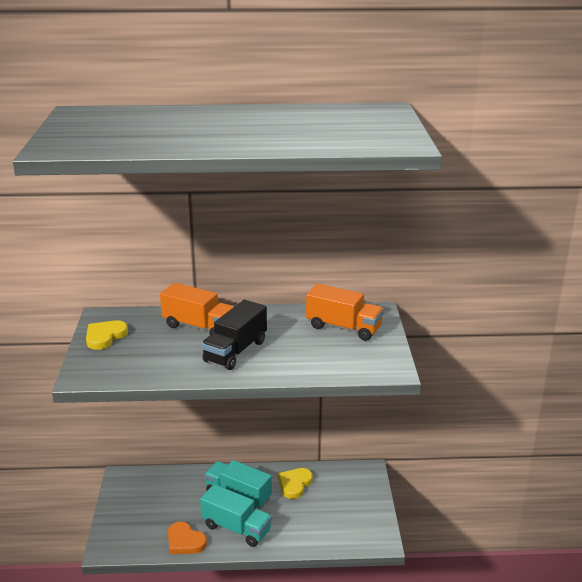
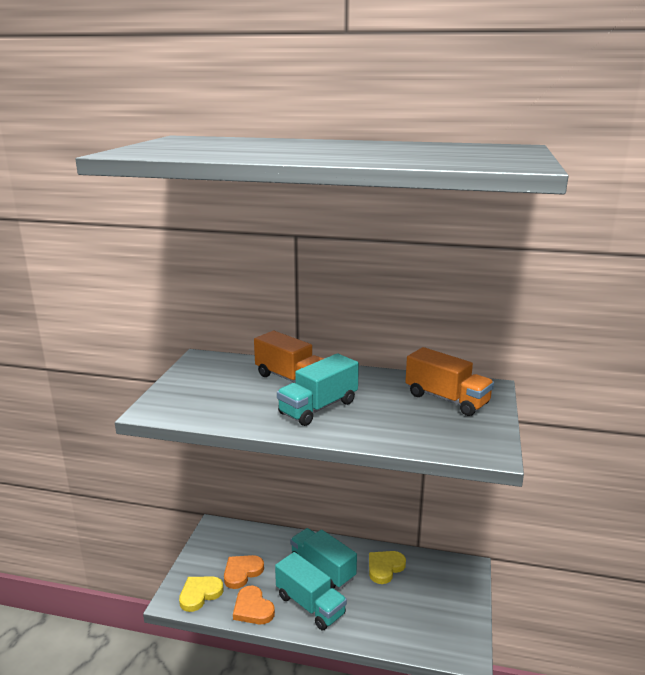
camera: 15 degrees right, 5 degrees down
(105, 337) = (194, 377): yellow heart -> yellow heart (200, 594)
(163, 512) = (242, 572): none -> orange heart
(235, 351) = (318, 408): black truck -> turquoise truck

